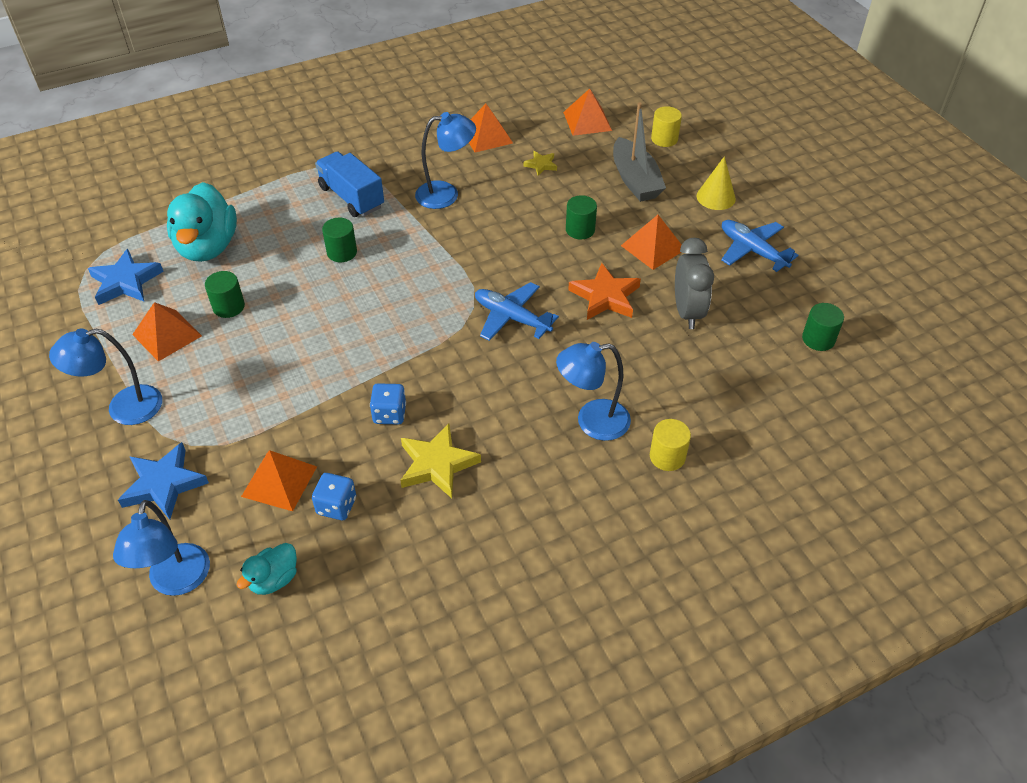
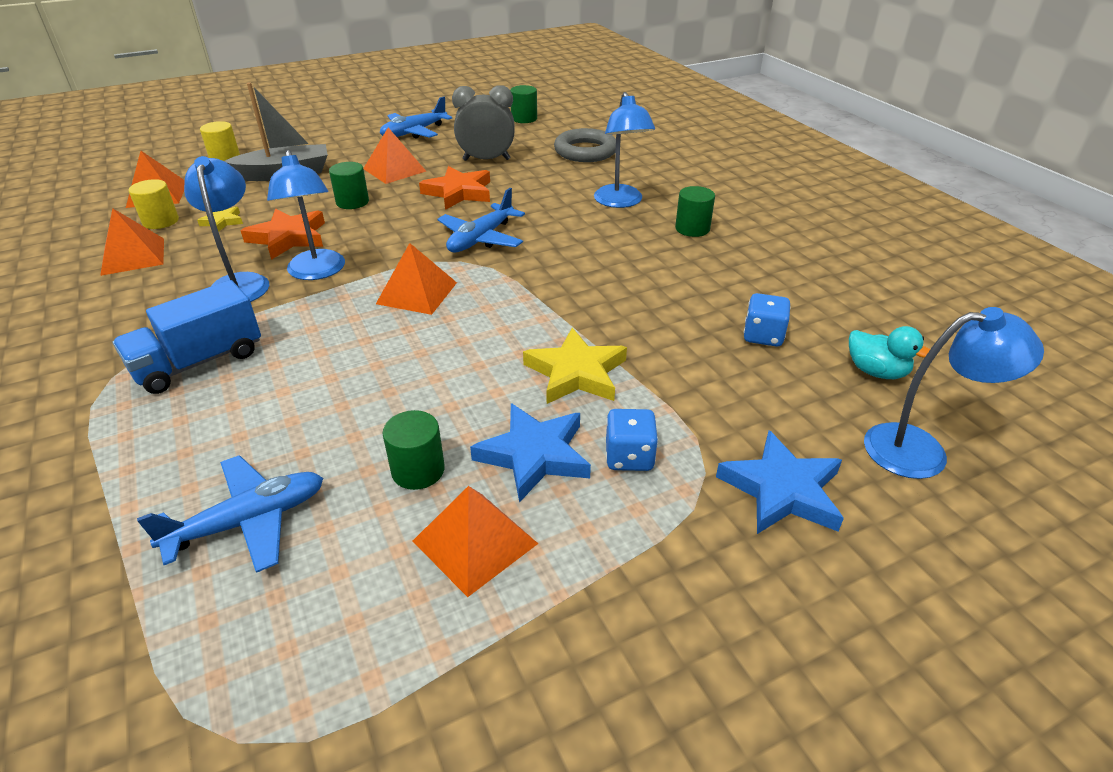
camera: 90 degrees left, 10 degrees down
(123, 408) = (647, 571): blue lamp -> blue lamp (317, 272)
(126, 282) = (309, 642): blue star -> blue star (534, 455)
(208, 247) = (248, 521): turquoise duck -> blue plane
(279, 481) = (742, 381): orange pyramid -> orange pyramid (417, 293)
(342, 252) = (326, 362): green cylinder -> green cylinder (692, 229)
(389, 414) = (625, 308): blue dice -> blue dice (629, 457)
(437, 464) = (689, 277): yellow star -> yellow star (576, 373)
(514, 204) = (288, 238): none -> orange star
(667, 457) = (653, 174): yellow cylinder -> yellow cylinder (161, 221)
(716, 197) = (333, 141): yellow cone -> none
(725, 396) = (585, 151): none -> grey ring

